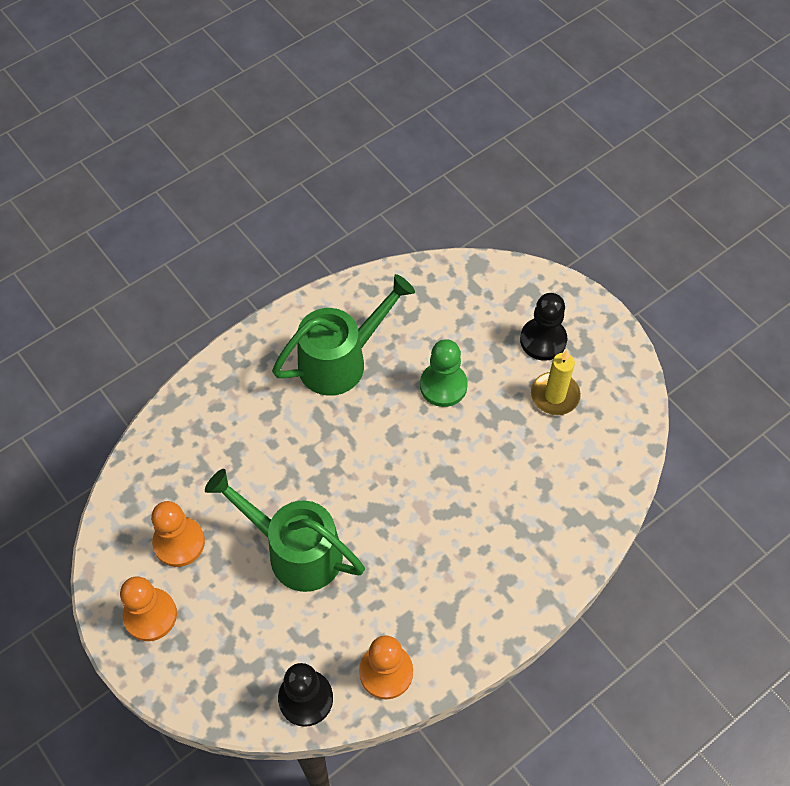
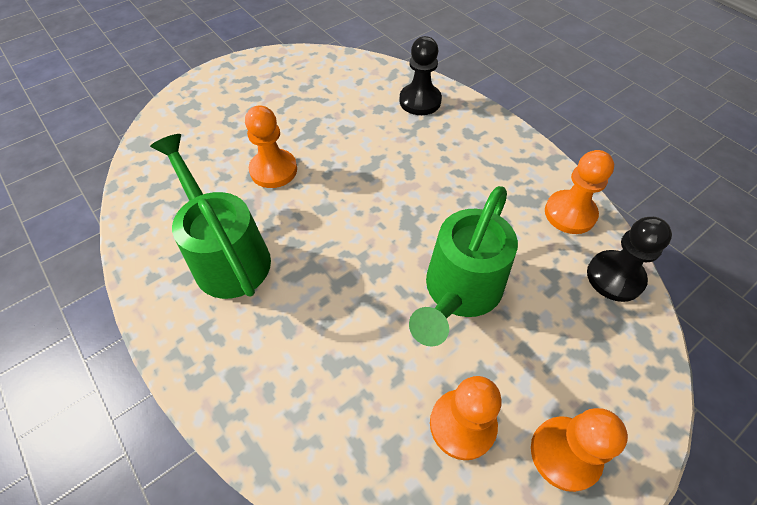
camera: 90 degrees left, 5 degrees down
(443, 386) = (273, 170): green pawn -> orange pawn
(543, 340) = (238, 103): black pawn -> black pawn (420, 101)
(555, 395) = (295, 98): yellow candle -> none

